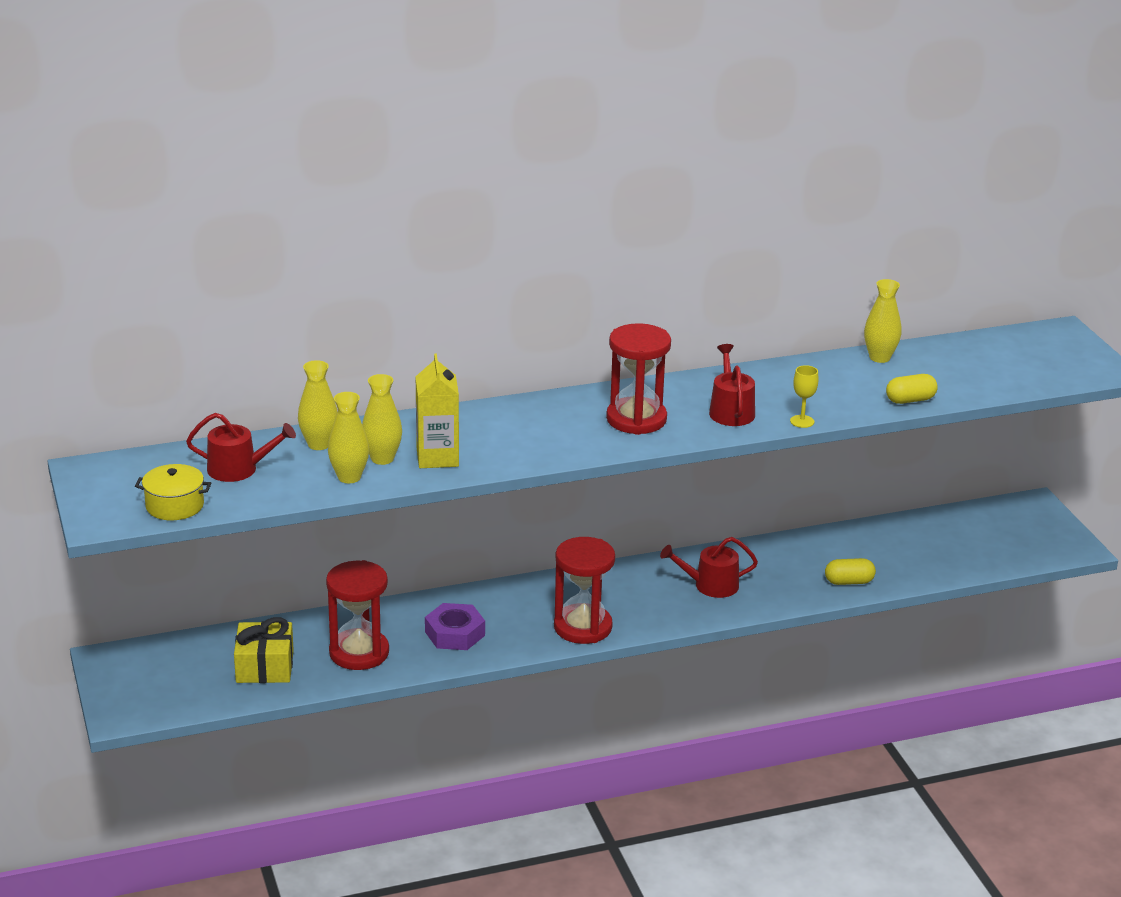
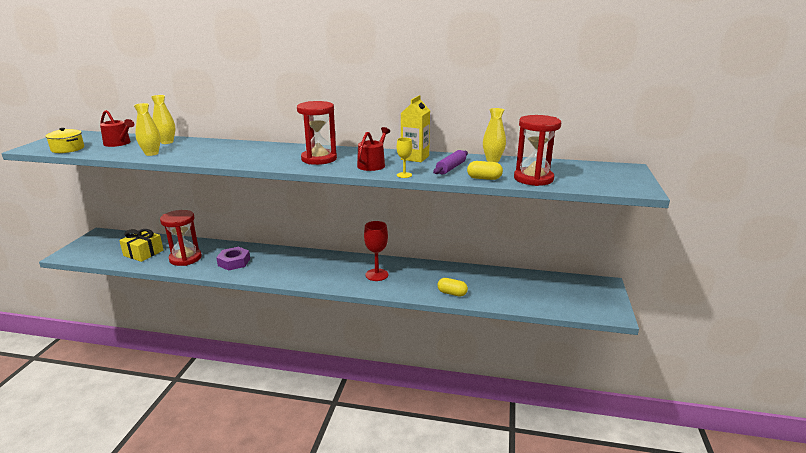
camera: 30 degrees right, 5 degrees down
(382, 458) = (179, 151): yellow vase -> none
(437, 457) = (202, 154): yellow carton -> yellow carton (415, 158)
(583, 627) = (291, 276): red hourglass -> red hourglass (533, 179)
(710, 585) = (376, 275): red watering can -> red goblet
(844, 390) = (451, 168): none -> purple rolling pin

